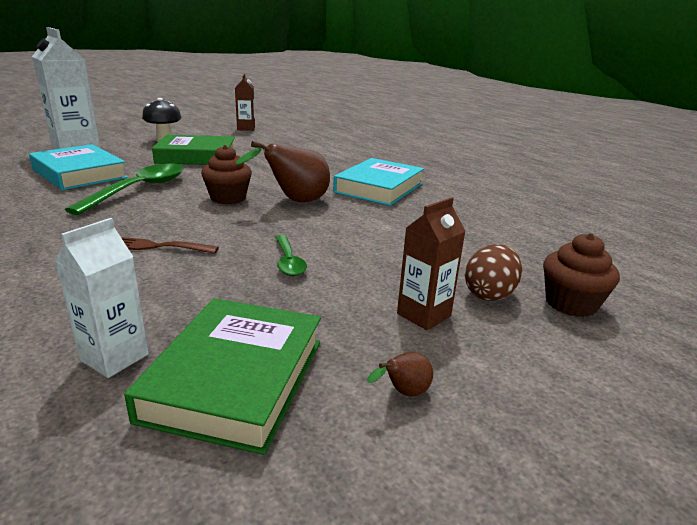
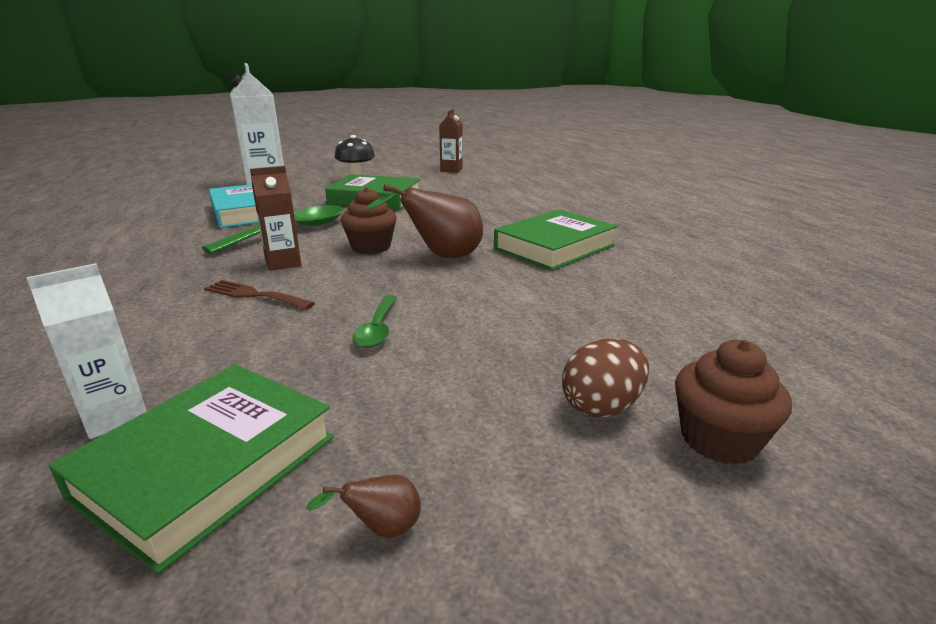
camera: 20 degrees right, 0 degrees up
(379, 188) = (554, 247): turquoise book -> green book
(423, 315) = (489, 422): brown carton -> brown carton (283, 263)

